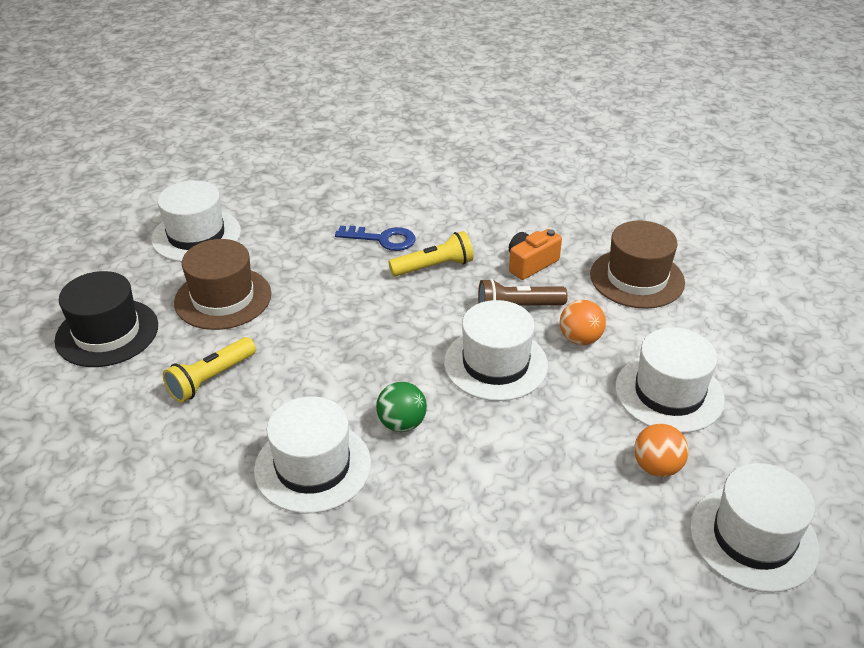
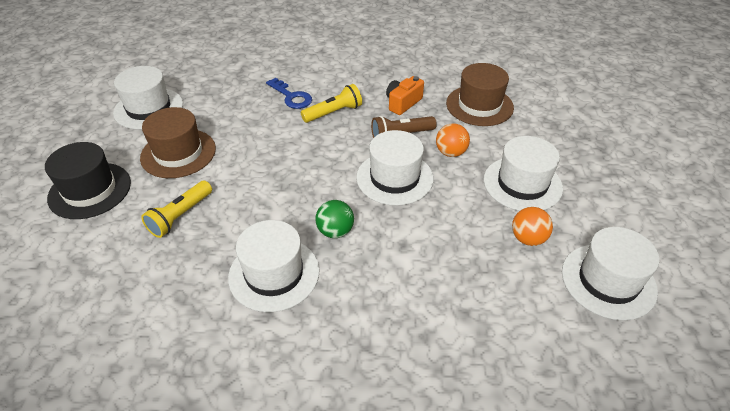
camera: 10 degrees left, 5 degrees up
(383, 239) = (291, 97): blue key -> blue key turned 45 degrees clockwise

